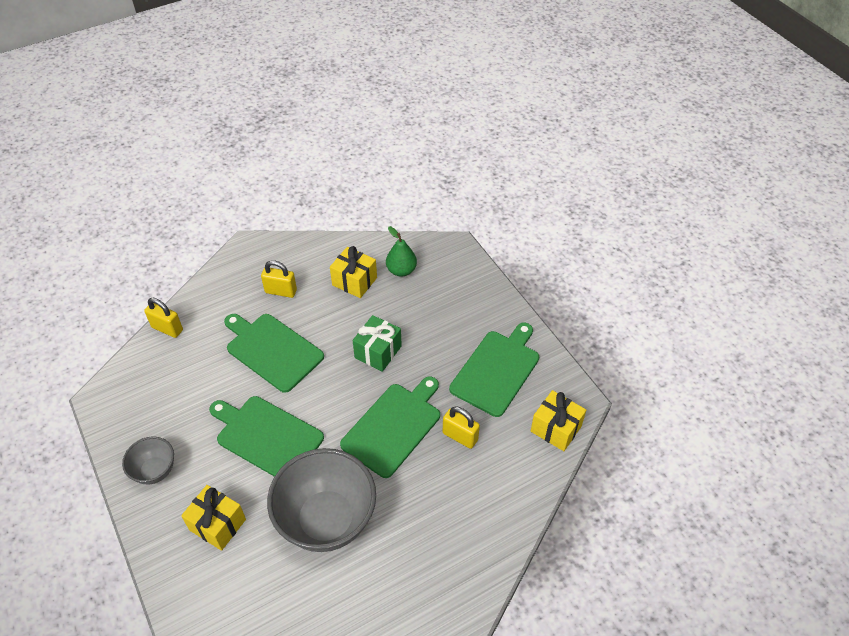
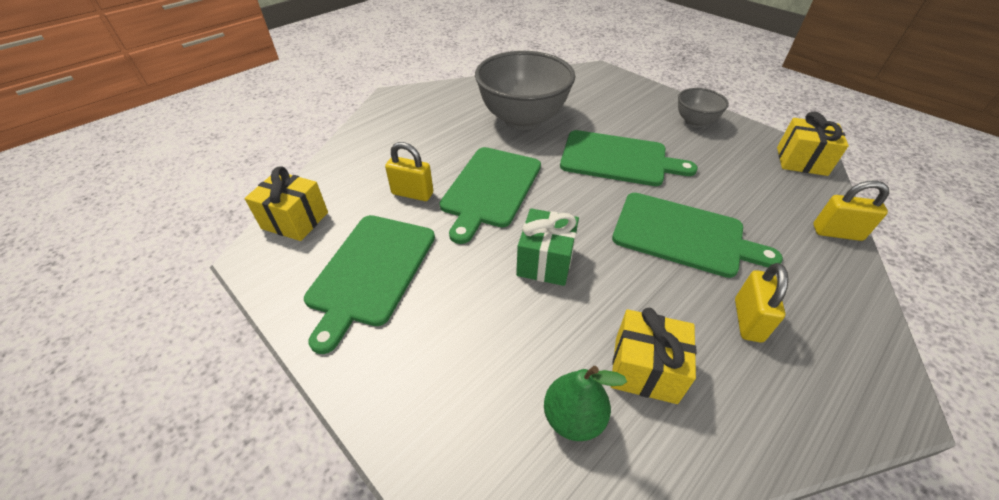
camera: 165 degrees right, 5 degrees down
(217, 524) = (610, 104): yellow gift -> yellow gift (801, 161)
(281, 291) = (748, 320): yellow padlock -> yellow padlock turned 75 degrees counterclockwise

